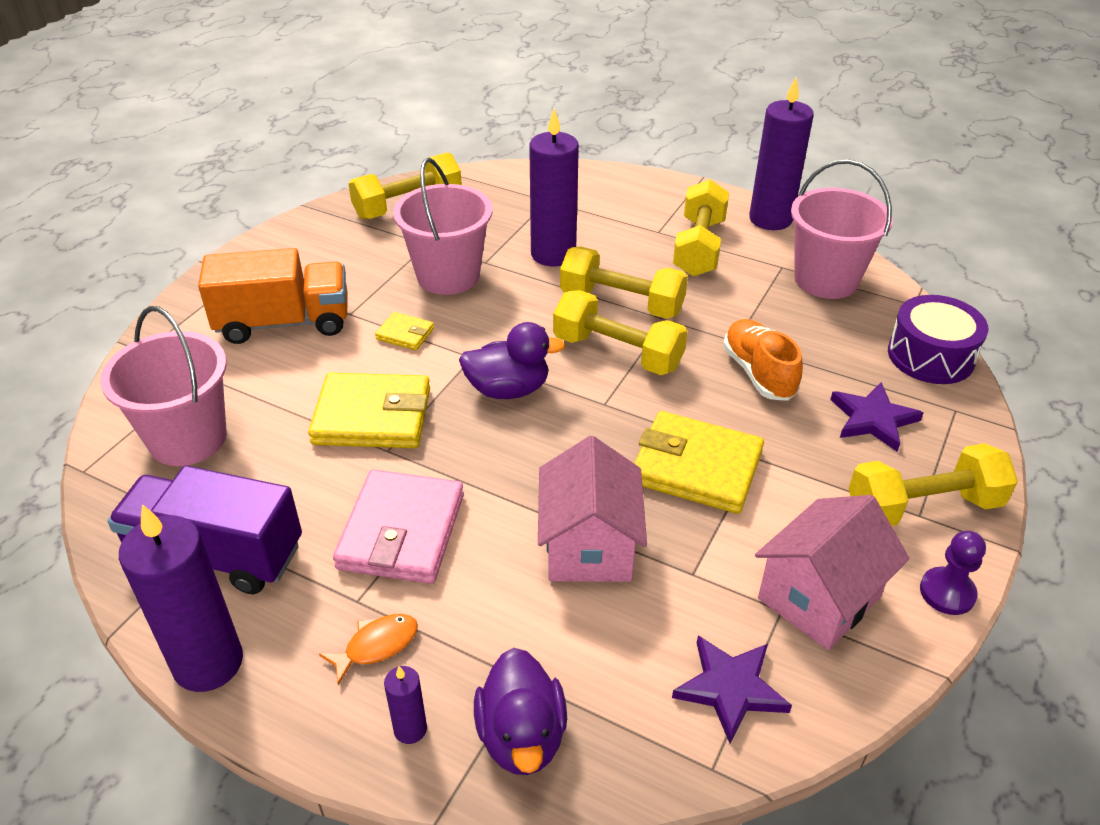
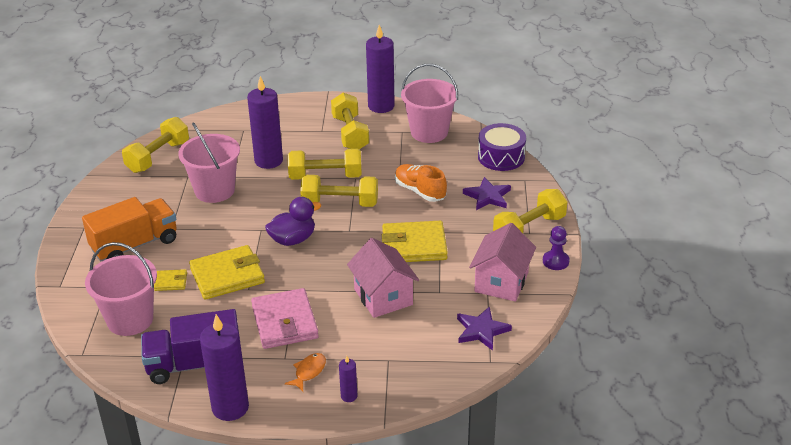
camera: 25 degrees left, 5 degrees down
(405, 334) = (213, 229): yellow wallet -> yellow wallet (171, 282)
(521, 736) = (401, 380): purple duck -> none

